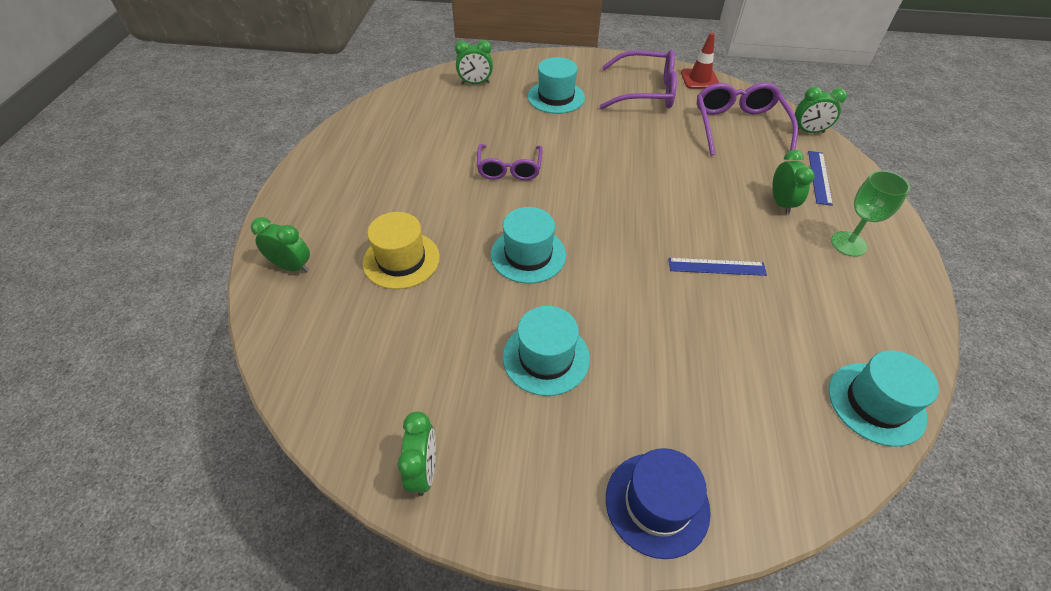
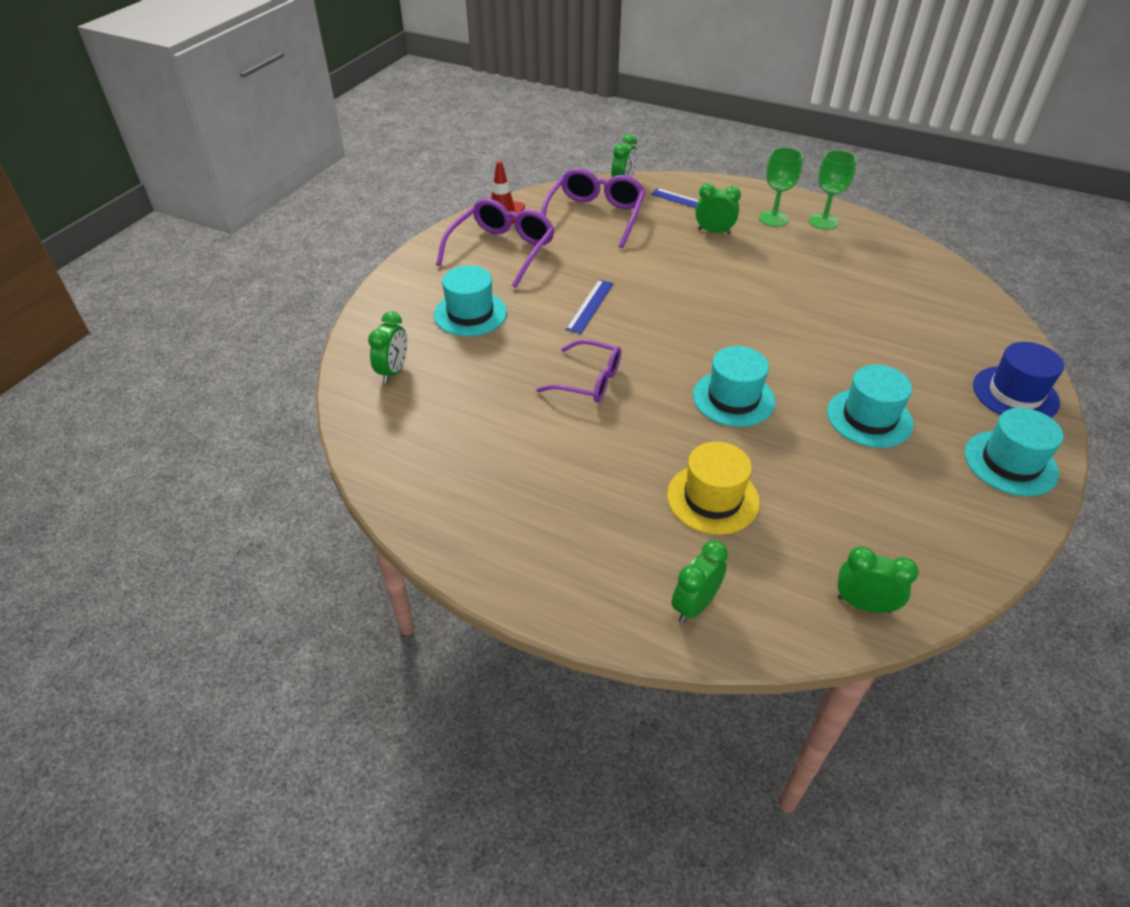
camera: 70 degrees left, 5 degrees down
(424, 471) = (988, 524): green clock -> green clock (863, 604)
(717, 267) = (782, 290): blue ruler -> blue ruler (590, 306)
(738, 126) = (595, 216): purple glasses -> purple glasses turned 90 degrees clockwise
(876, 403) = (931, 266): turquoise hat -> turquoise hat (1010, 463)
(883, 287) = (823, 221): none -> green goblet

